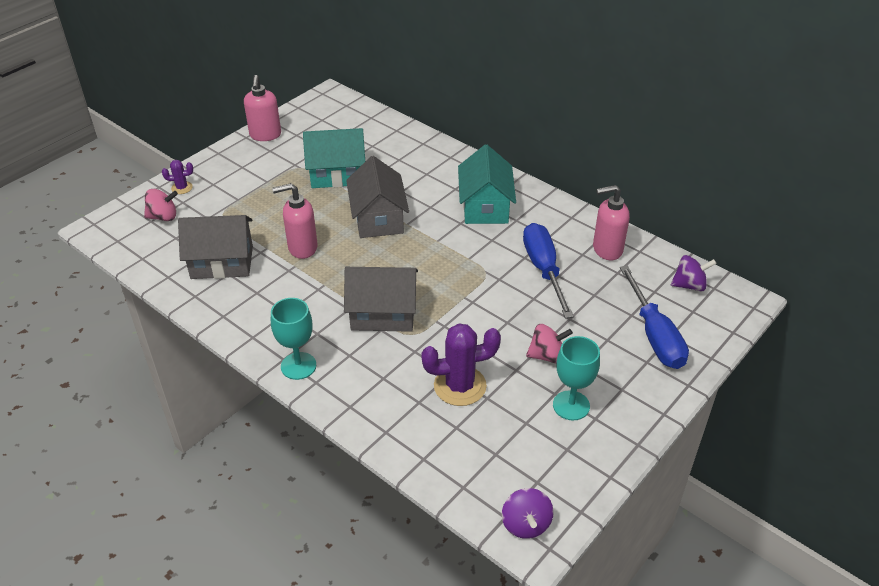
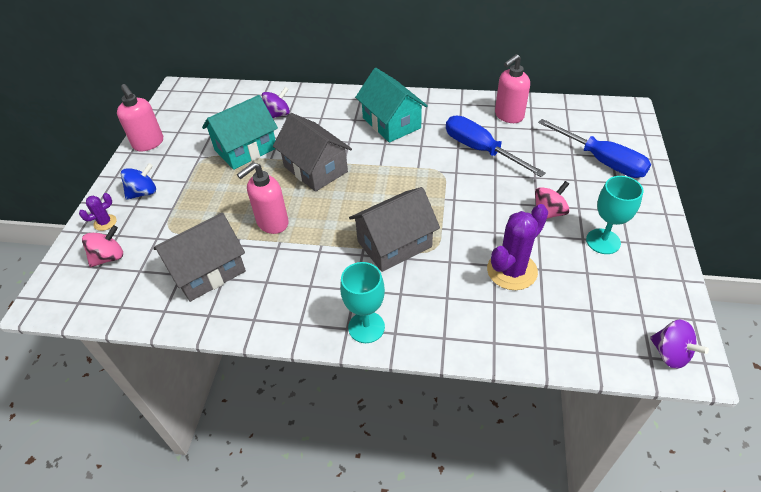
camera: 30 degrees left, 5 degrees up
(228, 176) = (143, 193): none -> blue spinning top
(689, 285) = (586, 116): purple spinning top -> purple spinning top (277, 115)

